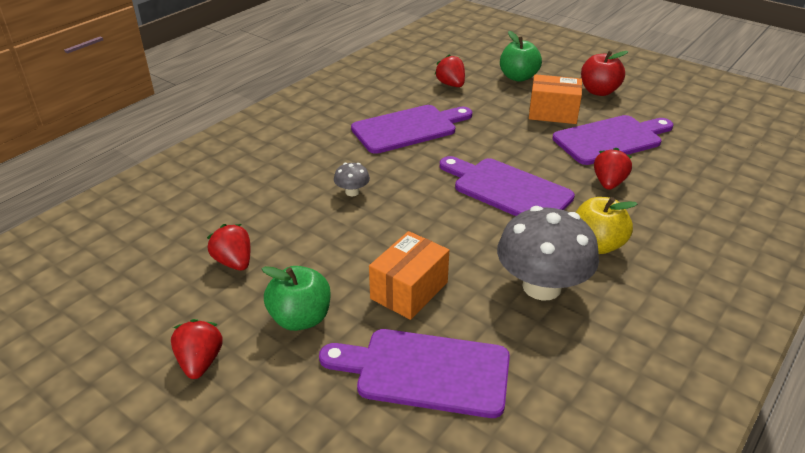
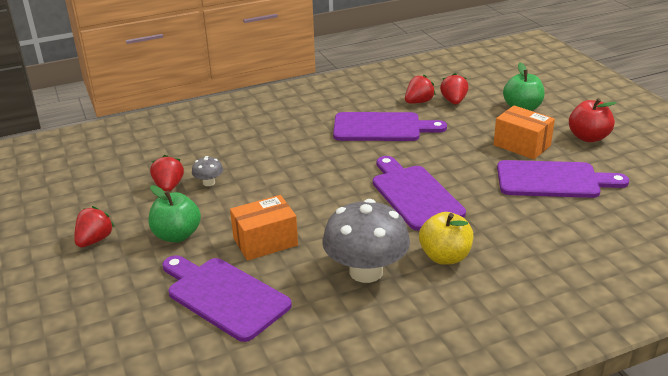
camera: 30 degrees right, 5 degrees down
(352, 192) = (292, 163): grey mushroom -> grey mushroom (209, 182)
(608, 183) = (510, 214): red strawberry -> red strawberry (418, 102)

